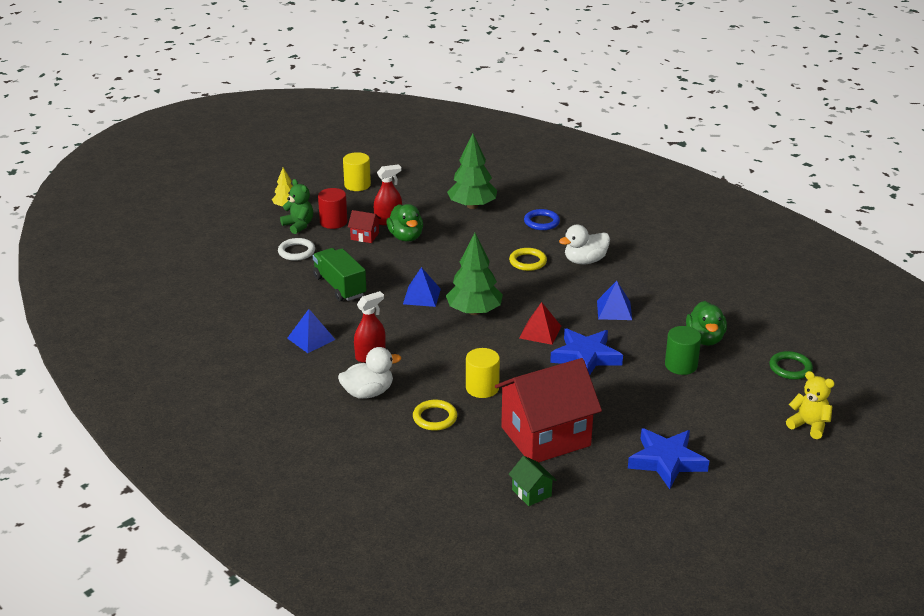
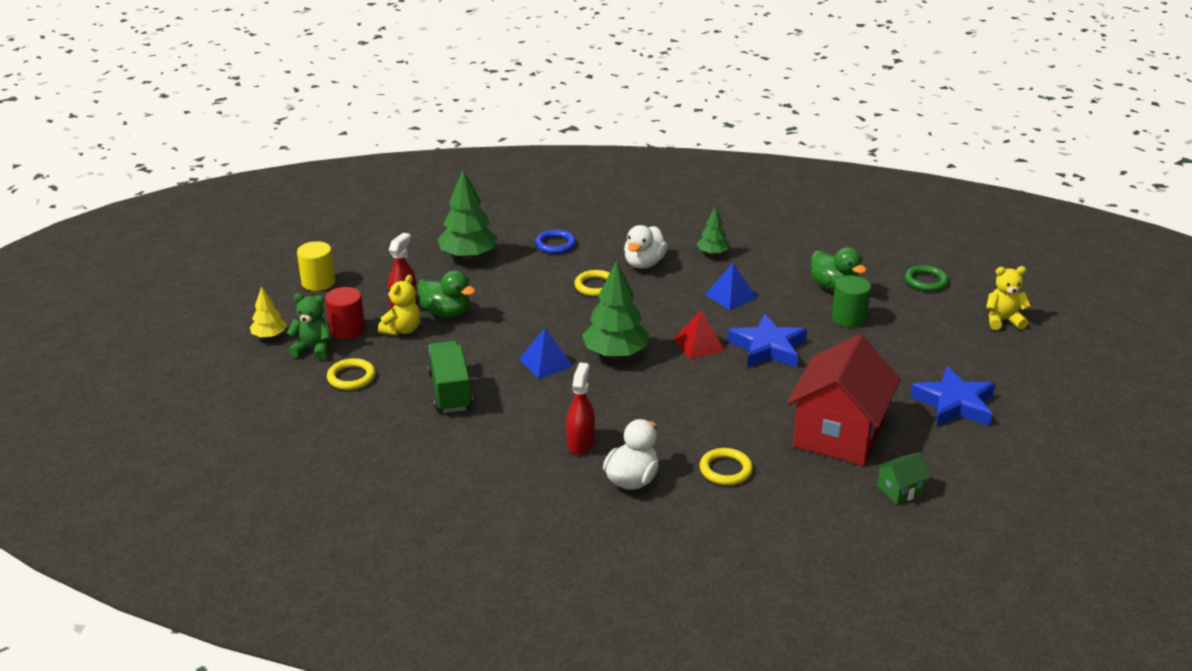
camera: 40 degrees left, 0 degrees up
(296, 252) = (351, 377): white ring -> yellow ring
(311, 339) = (498, 457): blue pyramid -> none
(340, 286) = (450, 391): green truck -> green truck turned 60 degrees clockwise
(364, 236) = (402, 330): red house -> yellow teddy bear
(482, 388) = (725, 420): yellow cylinder -> none
(531, 493) = (900, 490): green house -> green house turned 45 degrees counterclockwise
(647, 275) = (712, 253): none -> green tree

